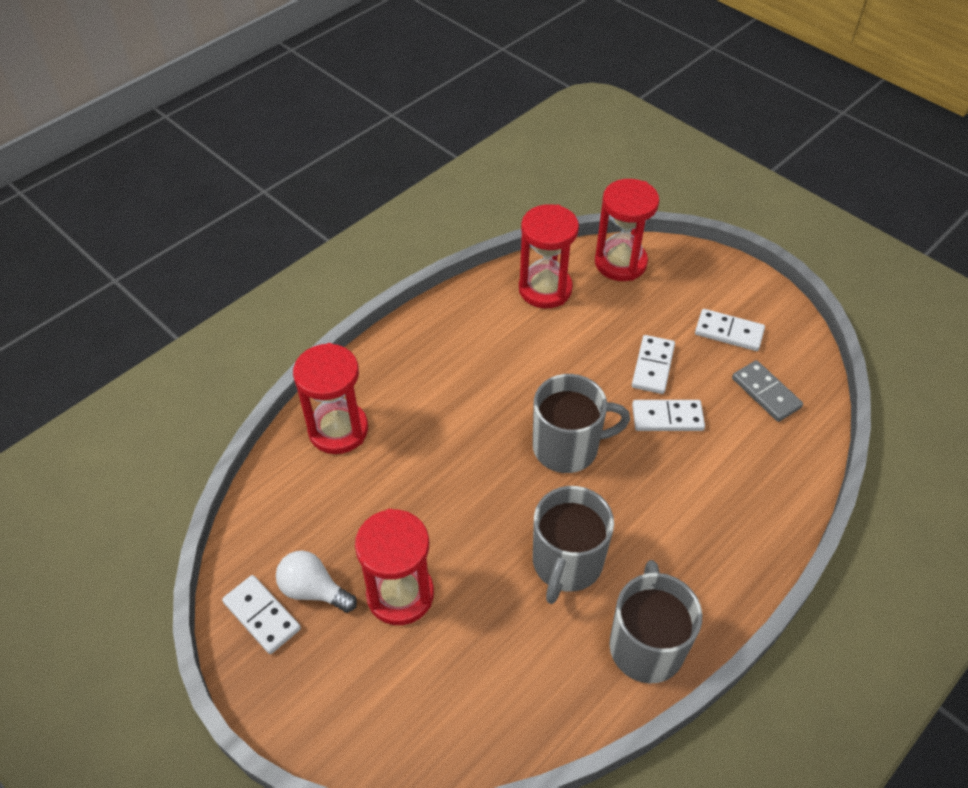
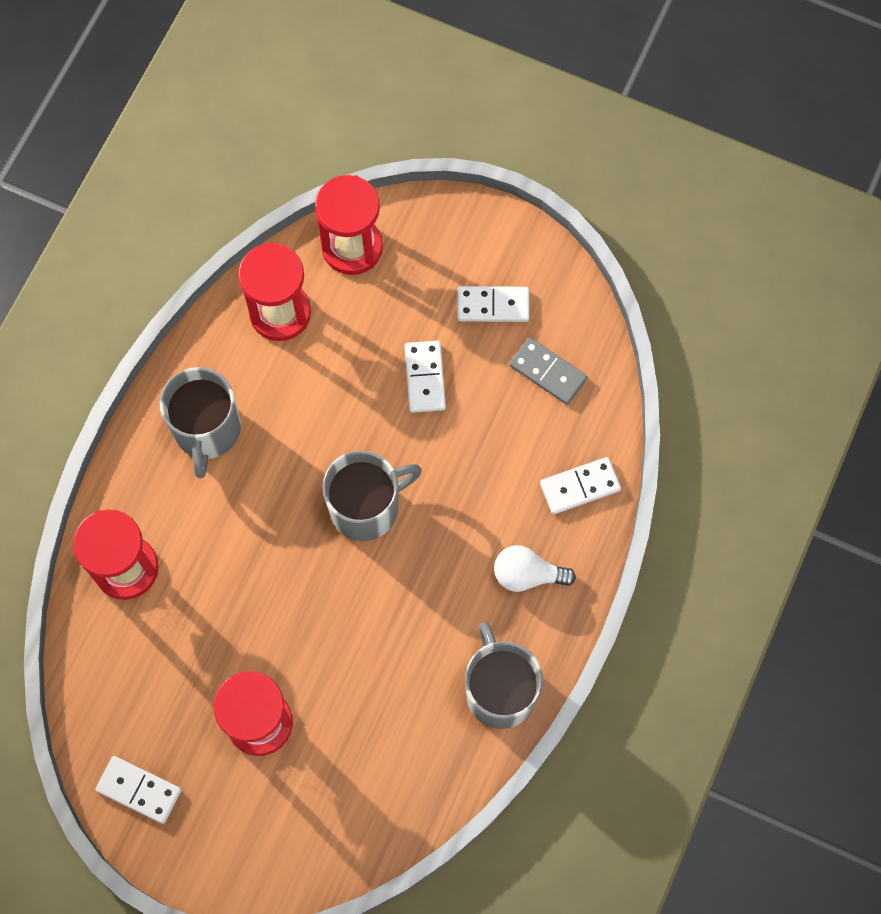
camera: 20 degrees left, 20 degrees up
(313, 590) = (176, 748): white light bulb -> white light bulb (527, 574)
(566, 563) = (404, 635): grey mug -> grey mug (207, 430)
(667, 417) = (456, 437): white domino -> white domino (580, 486)

